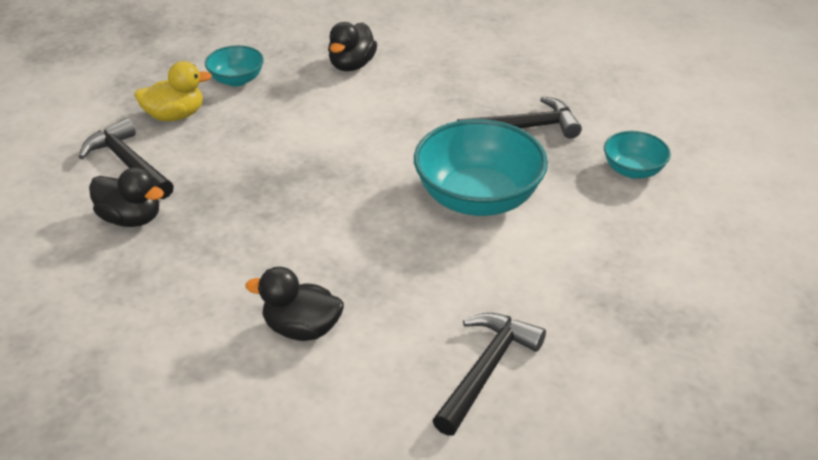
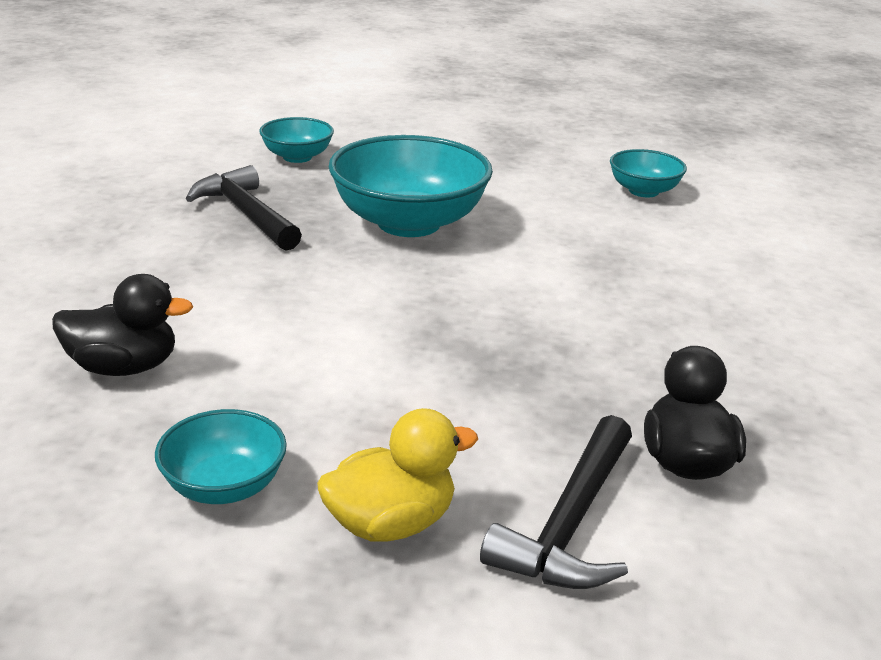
camera: 115 degrees left, 10 degrees down
(175, 115) = (391, 523): yellow duck -> yellow duck turned 105 degrees clockwise
(301, 329) = (706, 279): black duck -> none
(486, 370) = (643, 191): black hammer -> turquoise bowl

